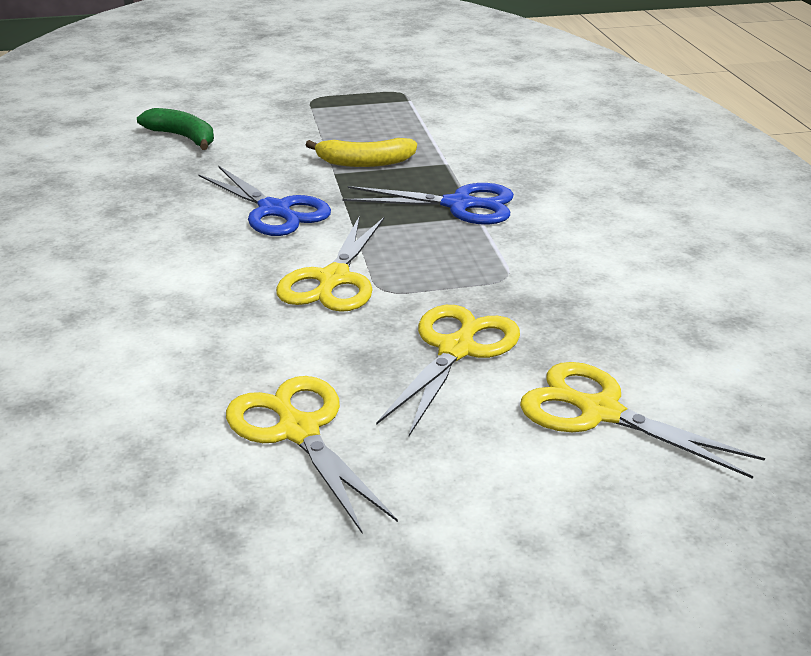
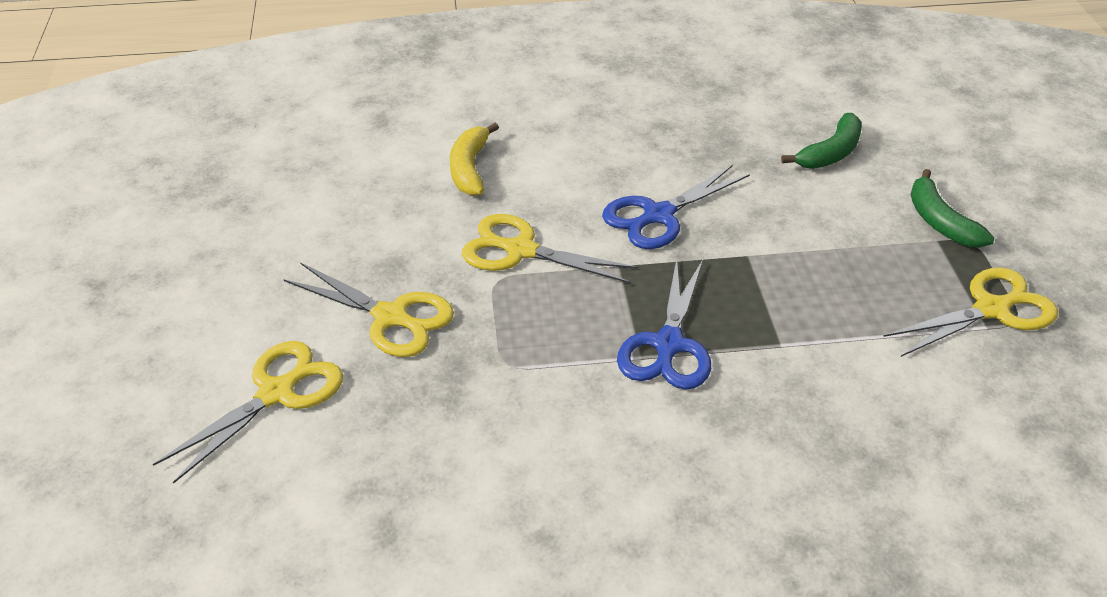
camera: 95 degrees right, 10 degrees up
(287, 105) = (940, 221): none -> green banana
(299, 431) = (313, 230): yellow scissors -> yellow scissors (991, 309)
(364, 162) = (777, 278): yellow banana -> yellow banana (470, 168)

